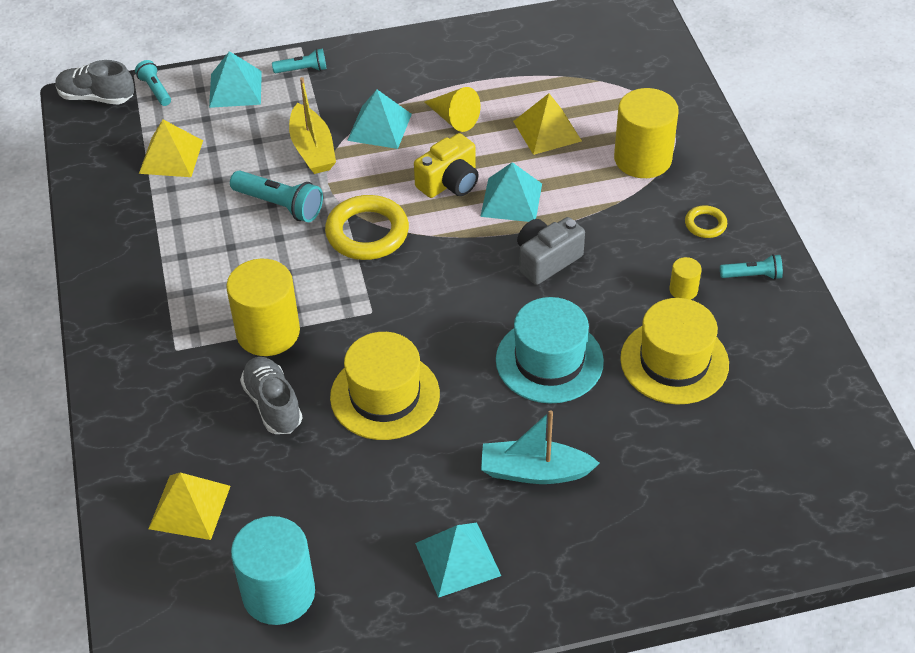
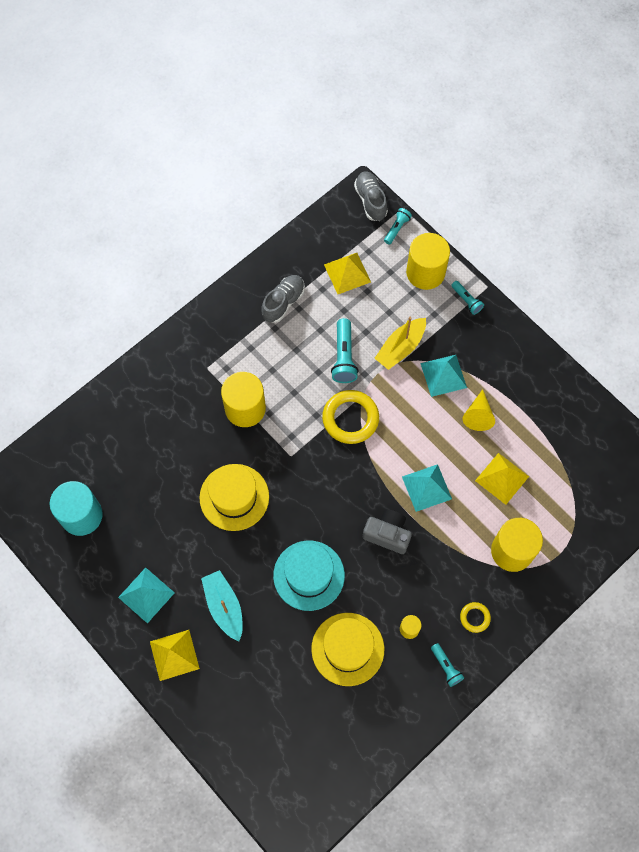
camera: 60 degrees right, 20 degrees up
(190, 507) = (110, 440): yellow pyramid -> yellow pyramid (174, 655)
(235, 89) = (425, 272): turquoise pyramid -> yellow cylinder
(273, 404) = (197, 441): grey shoe -> grey shoe (283, 302)
(449, 182) = (420, 443): yellow camera -> none

